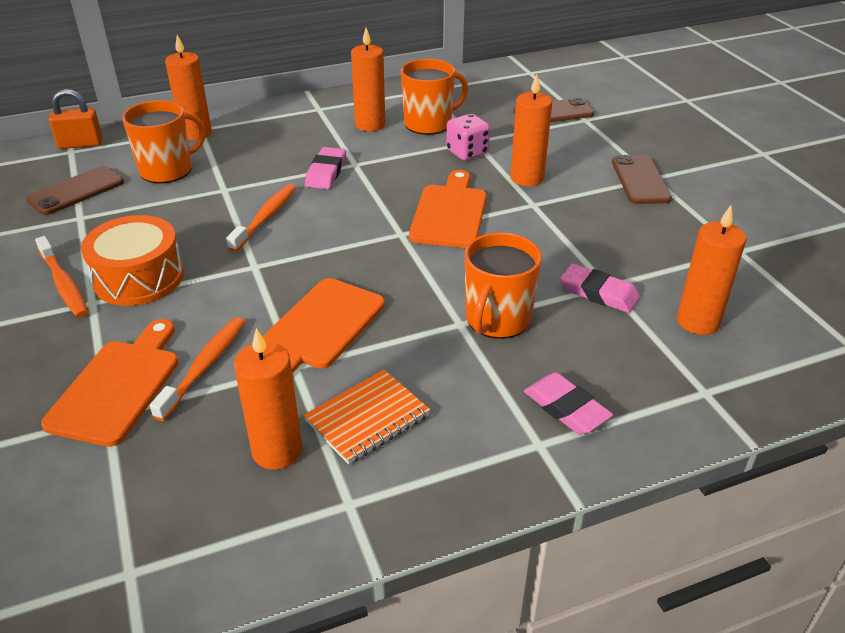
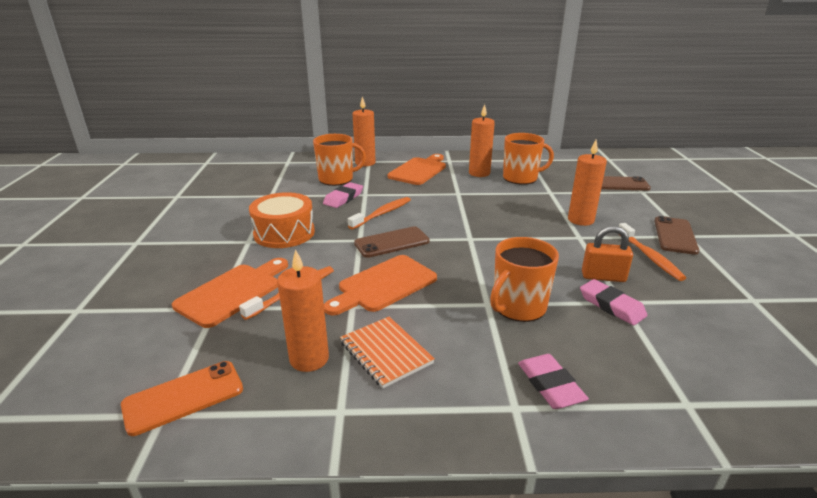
camera: 20 degrees right, 10 degrees down
(64, 284) = (239, 228): orange toothbrush -> orange toothbrush (649, 257)
(76, 191) = (277, 182): brown phone -> brown phone (392, 242)
(80, 144) = (295, 159): orange padlock -> orange padlock (603, 277)
(143, 543) = (183, 397): none -> orange phone
(326, 172) = (436, 195): pink eraser -> pink eraser (343, 198)
(367, 418) = (385, 353): orange notebook -> orange notebook turned 75 degrees clockwise
(450, 213) = (512, 232): orange cutting board -> orange cutting board (419, 170)
(467, 152) = (541, 198): pink dice -> none
(698, 322) = (696, 345): orange candle -> none

